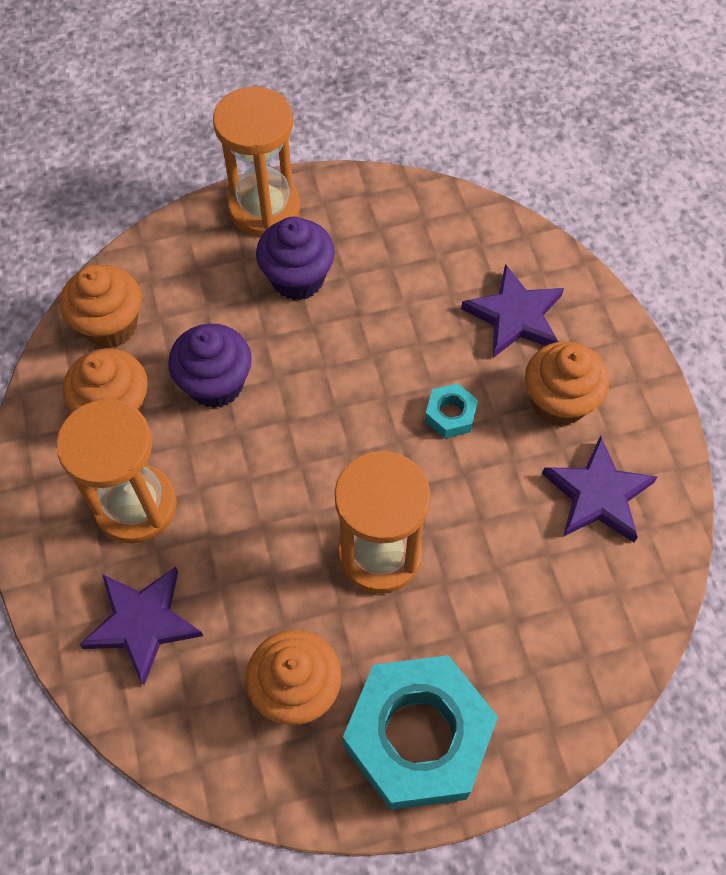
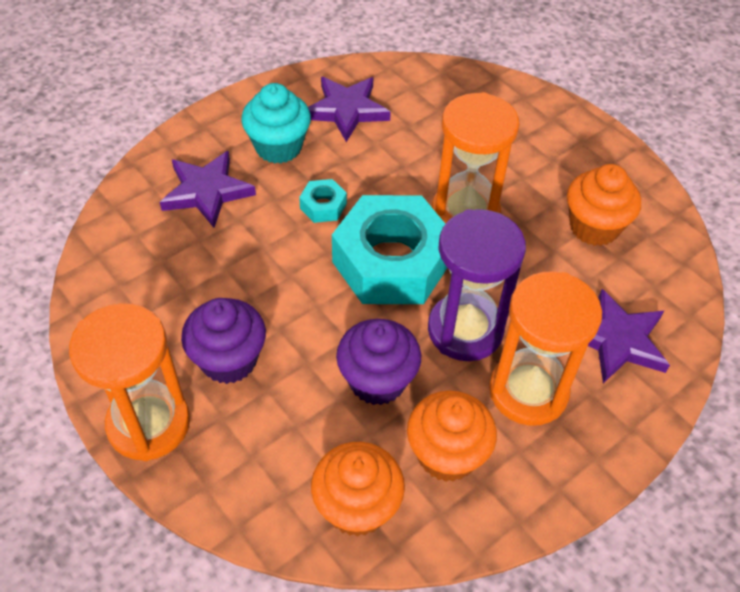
camera: 115 degrees left, 10 degrees down
(230, 482) = (465, 330): none -> purple hourglass
(418, 737) = (576, 155): turquoise nut -> turquoise nut (391, 262)
(558, 402) = (278, 147): orange cupcake -> turquoise cupcake

